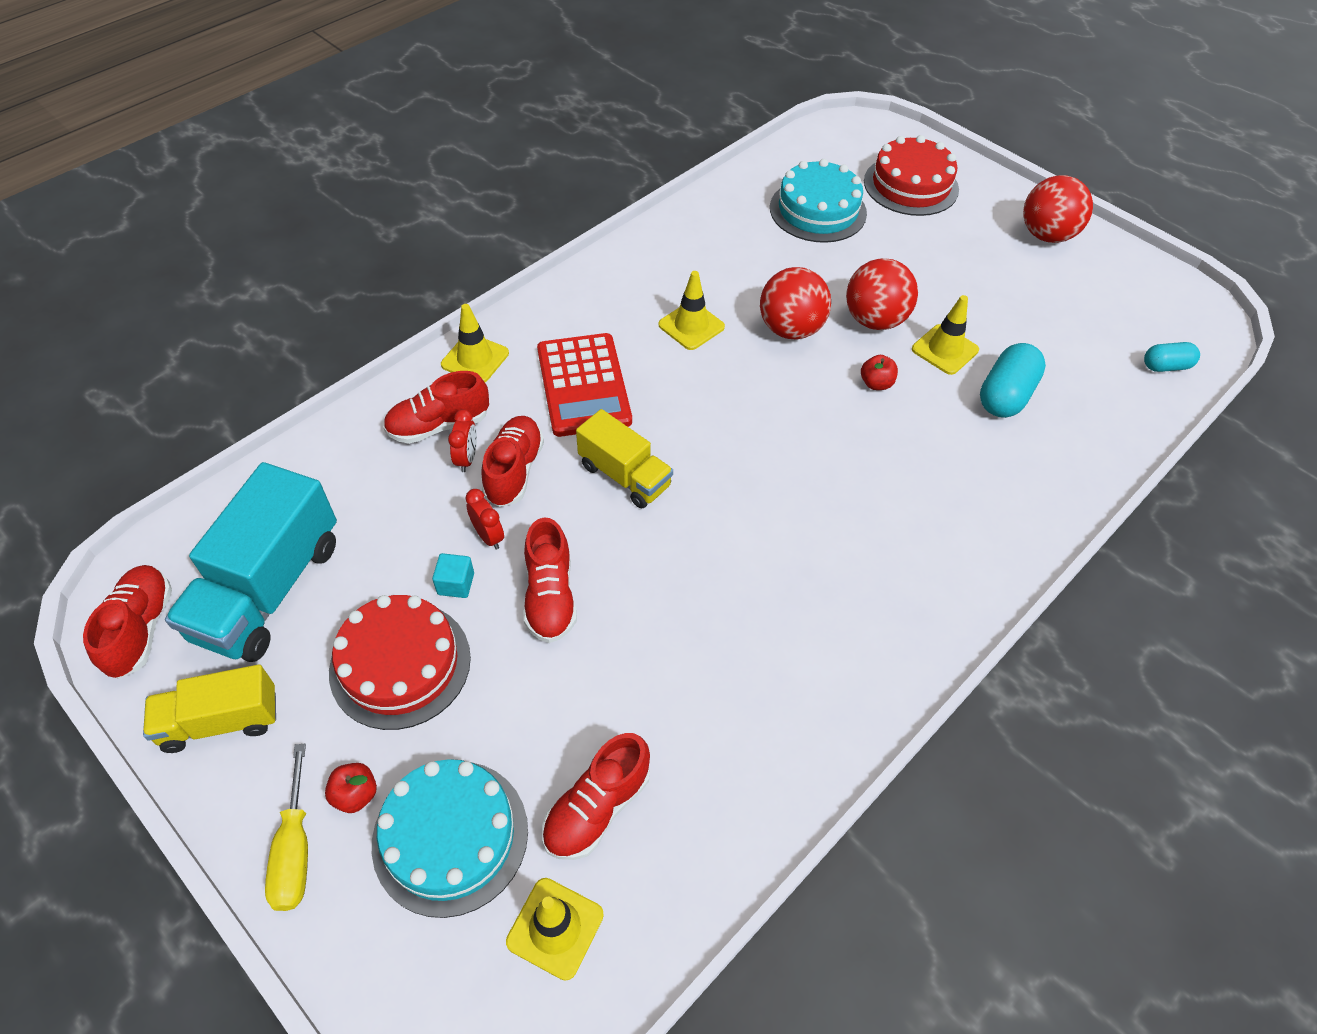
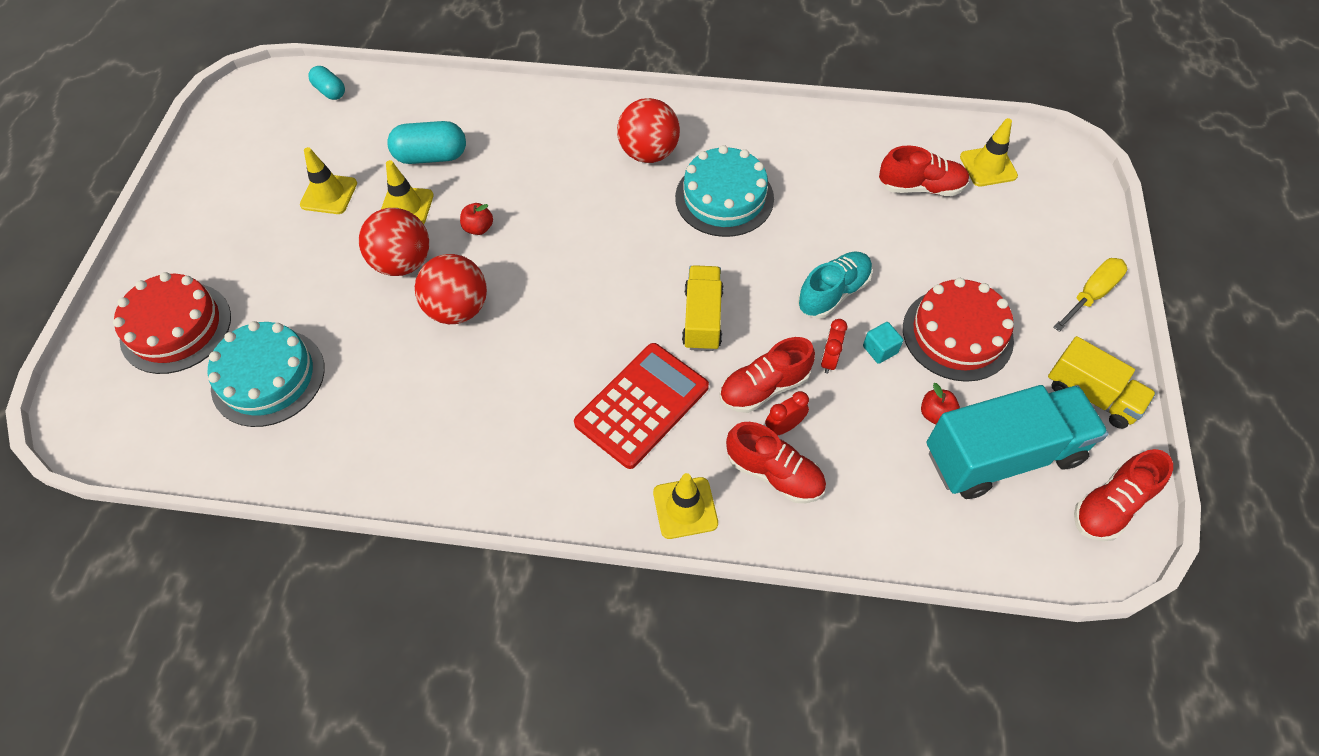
camera: 125 degrees left, 5 degrees up
(356, 794) = (1039, 292): red apple -> red apple (935, 414)
(450, 836) = (1004, 235): turquoise cake -> turquoise cake (724, 198)
(550, 596) = (833, 293): red shoe -> turquoise shoe
(691, 326) = (509, 377): yellow traffic cone -> yellow traffic cone (329, 194)
(1046, 235) = (200, 206): red ball -> red ball (649, 153)

